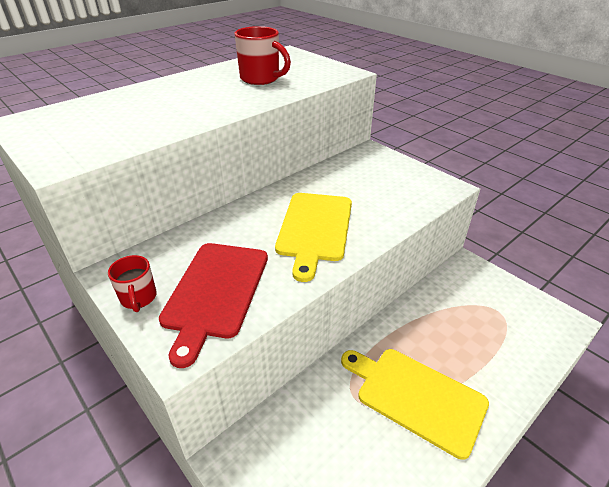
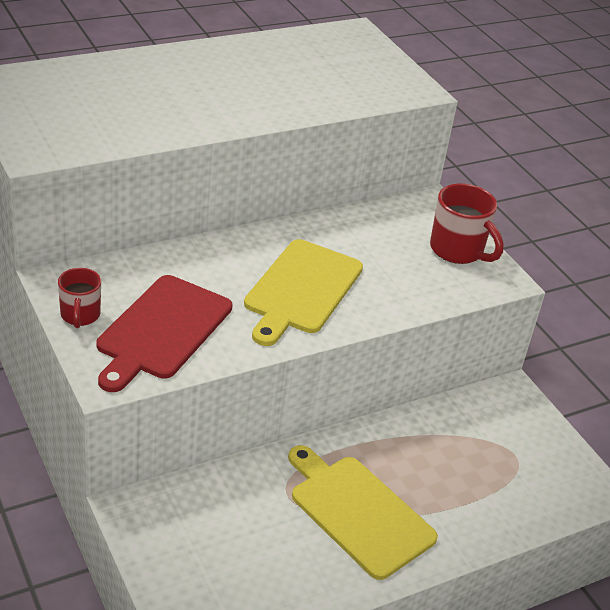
camera: 10 degrees right, 0 degrees up
(261, 79) = (297, 76): red mug -> red mug (458, 251)

